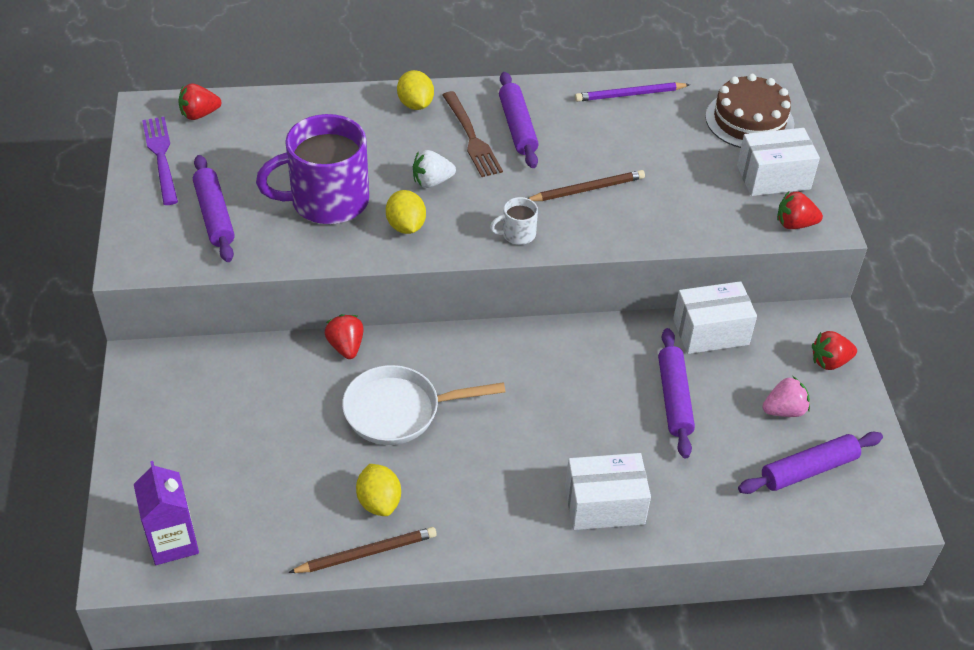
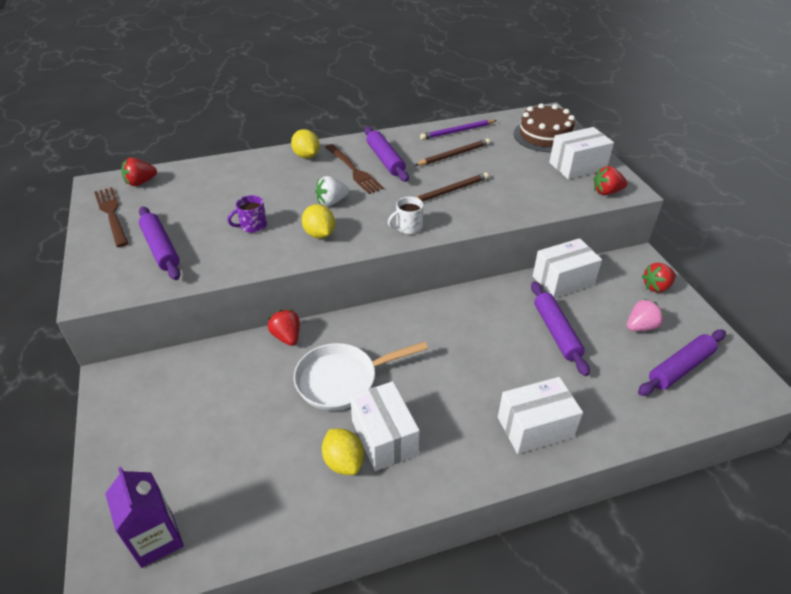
camera: 10 degrees left, 5 degrees down
(161, 157) = (112, 214): purple fork -> brown fork
(327, 201) = (252, 226): purple mug -> purple mug, size x0.43
(366, 553) = (343, 512): brown pencil -> brown pencil (454, 155)
(430, 484) = (384, 437): none -> white box

